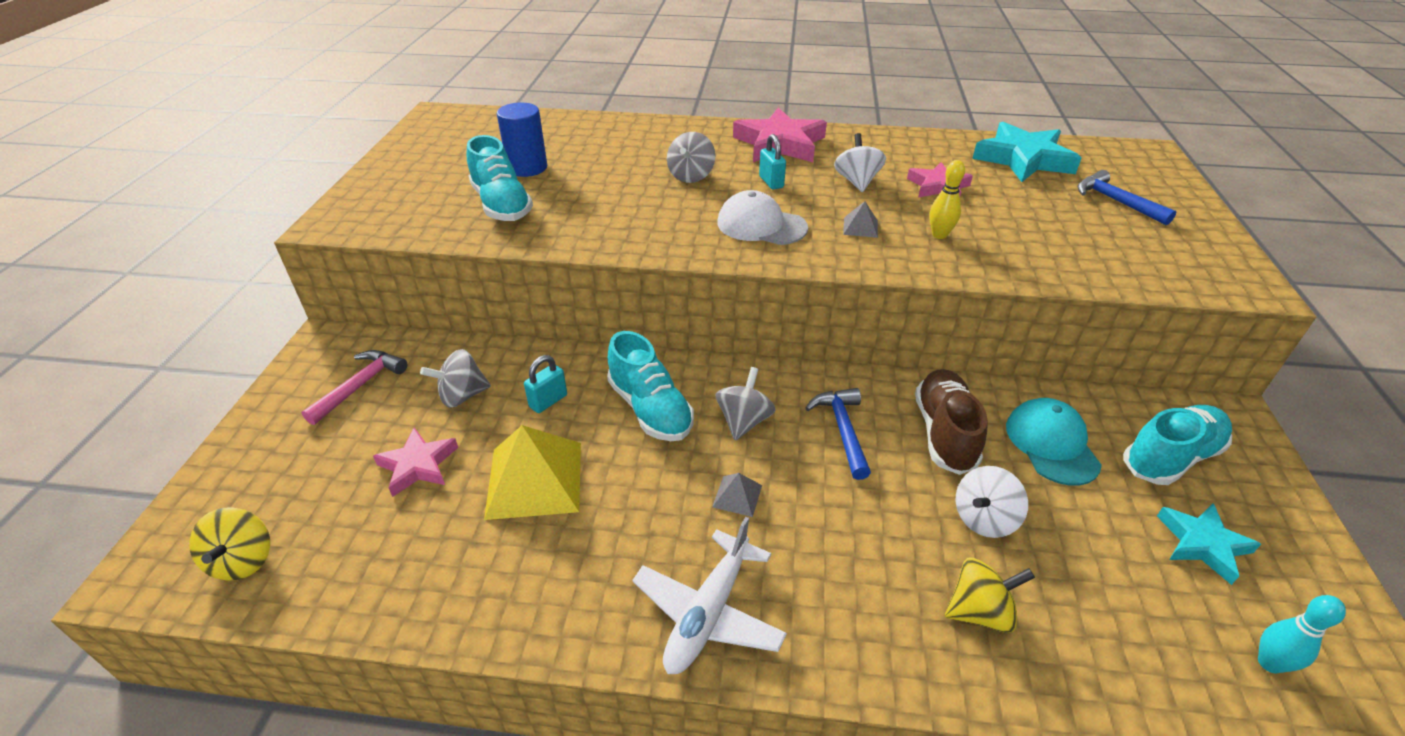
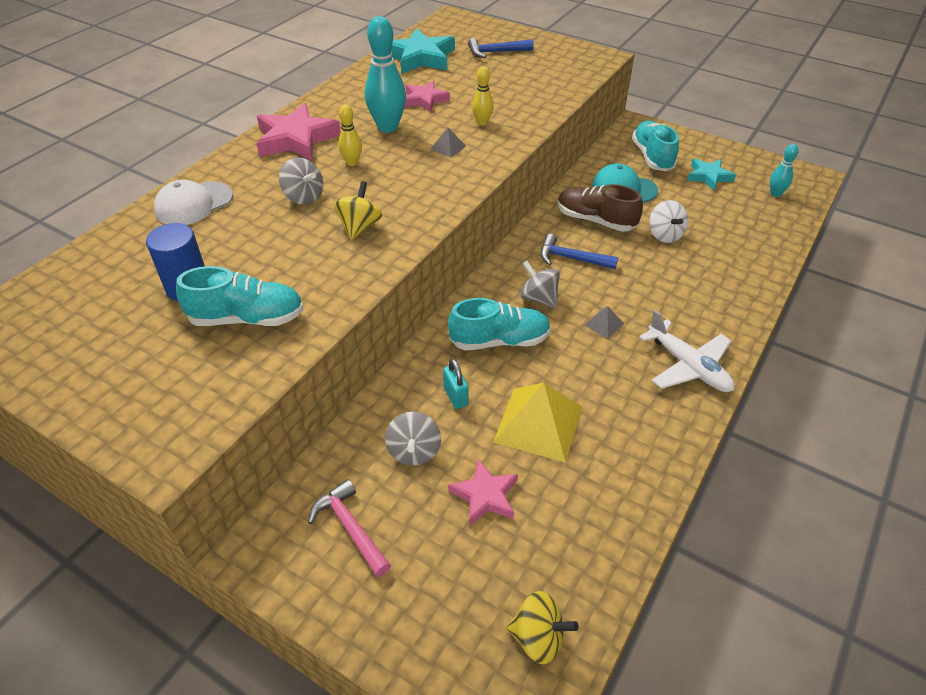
camera: 65 degrees left, 5 degrees up
(761, 225) = (409, 187): white cap -> white cap (194, 204)
(771, 182) = (352, 162): turquoise padlock -> yellow bowling pin
(857, 182) = (388, 127): white spinning top -> turquoise bowling pin
(979, 612) = (722, 263): yellow spinning top -> yellow spinning top (359, 227)

